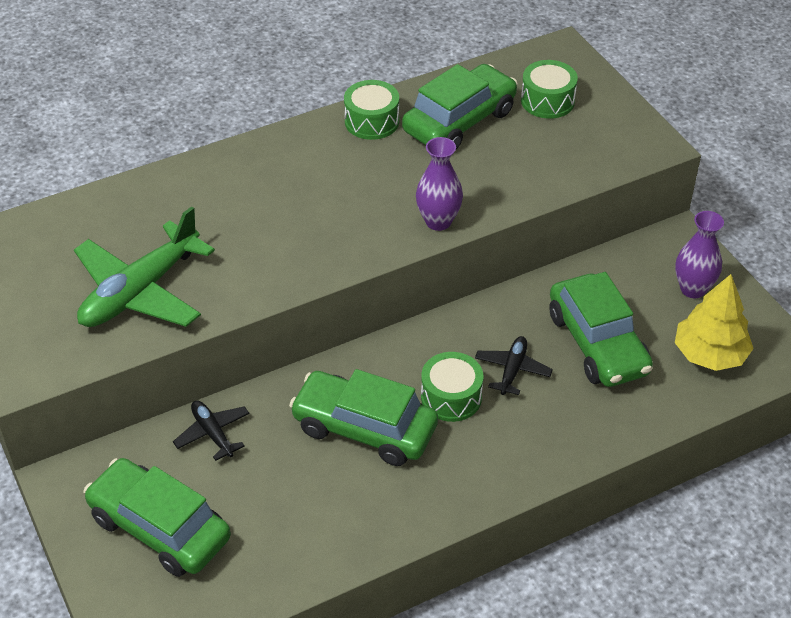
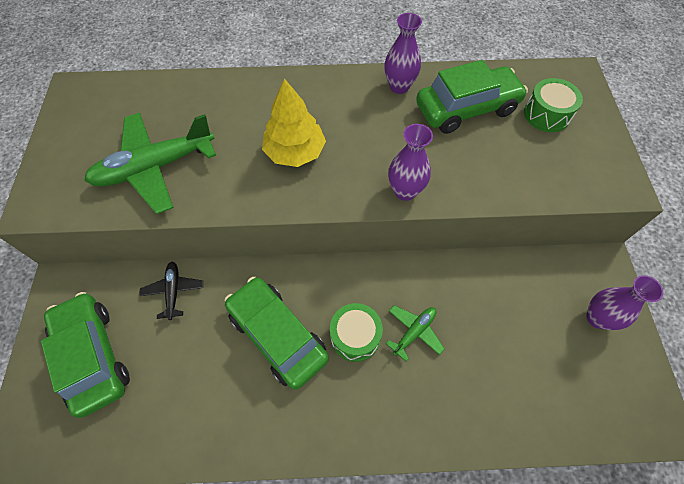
camera: 25 degrees right, 15 degrees up
(372, 121) = (399, 86): green drum -> purple vase
(512, 370) = (414, 332): black plane -> green plane
(597, 343) = (494, 337): green car -> none
(709, 354) = (586, 389): yellow tree -> yellow tree (295, 152)

